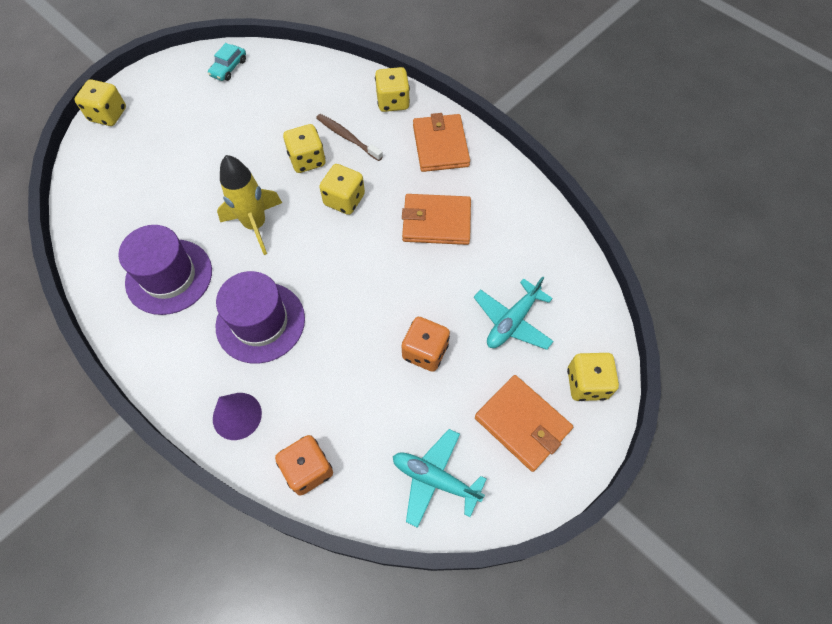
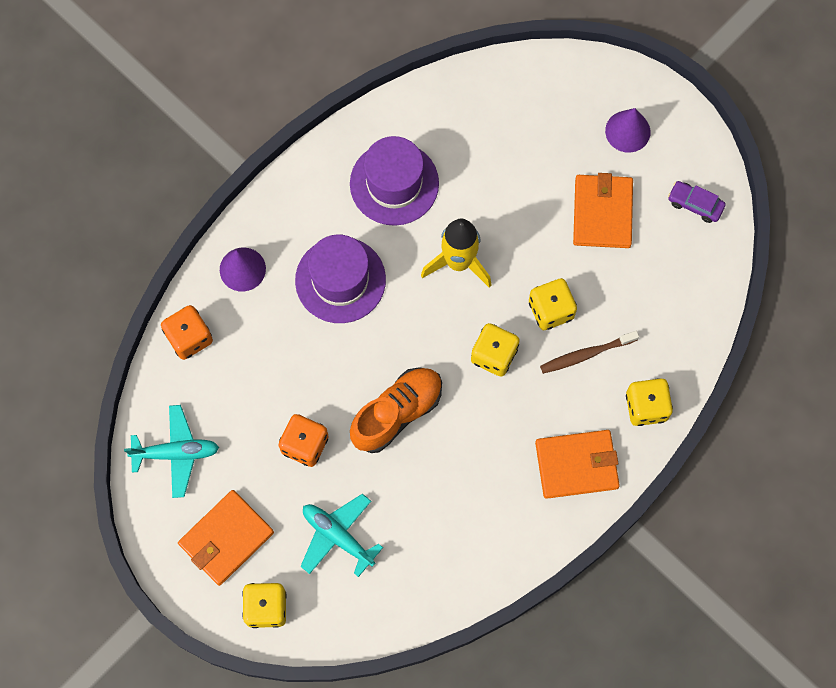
camera: 90 degrees right, 10 degrees up
(108, 115) = (613, 80): yellow dice -> none
(157, 106) = (627, 131): none -> purple cone
(229, 68) = (695, 204): turquoise car -> purple car
(347, 137) = (586, 354): brown toothbrush -> brown toothbrush turned 150 degrees counterclockwise
(395, 273) = (397, 413): none -> orange shoe
(435, 479) = (176, 453): turquoise plane -> turquoise plane turned 60 degrees clockwise
(436, 222) = (464, 458): orange wallet -> orange wallet (602, 213)

